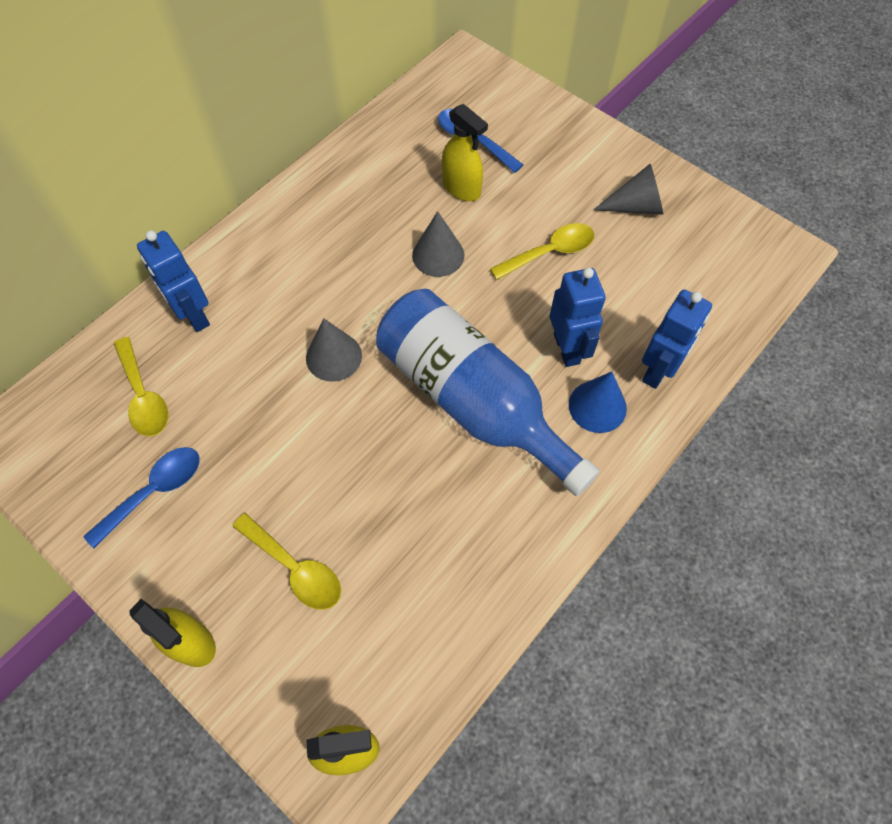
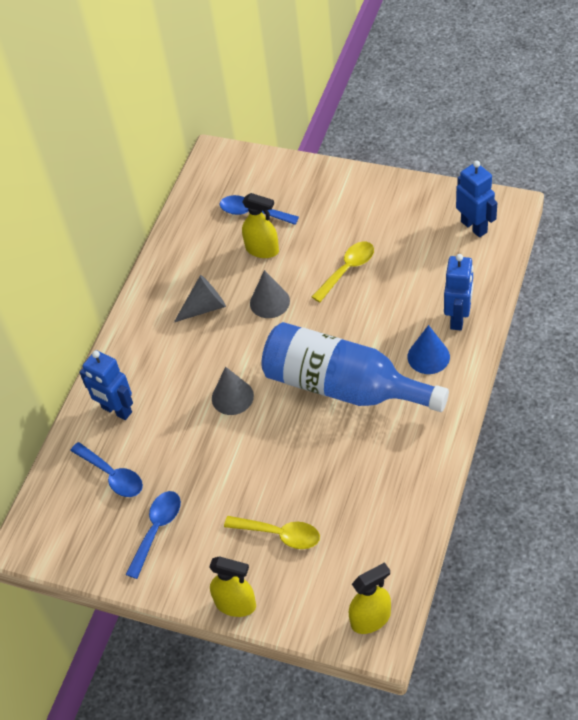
camera: 15 degrees left, 10 degrees down
(144, 396) = (112, 475): yellow spoon -> blue spoon
(567, 348) = (390, 328): blue robot -> blue robot (474, 226)
(635, 206) = (392, 215): grey cone -> grey cone (204, 307)

